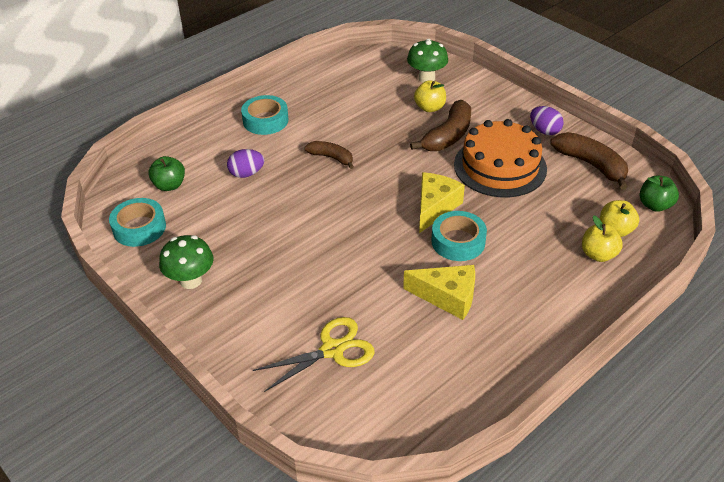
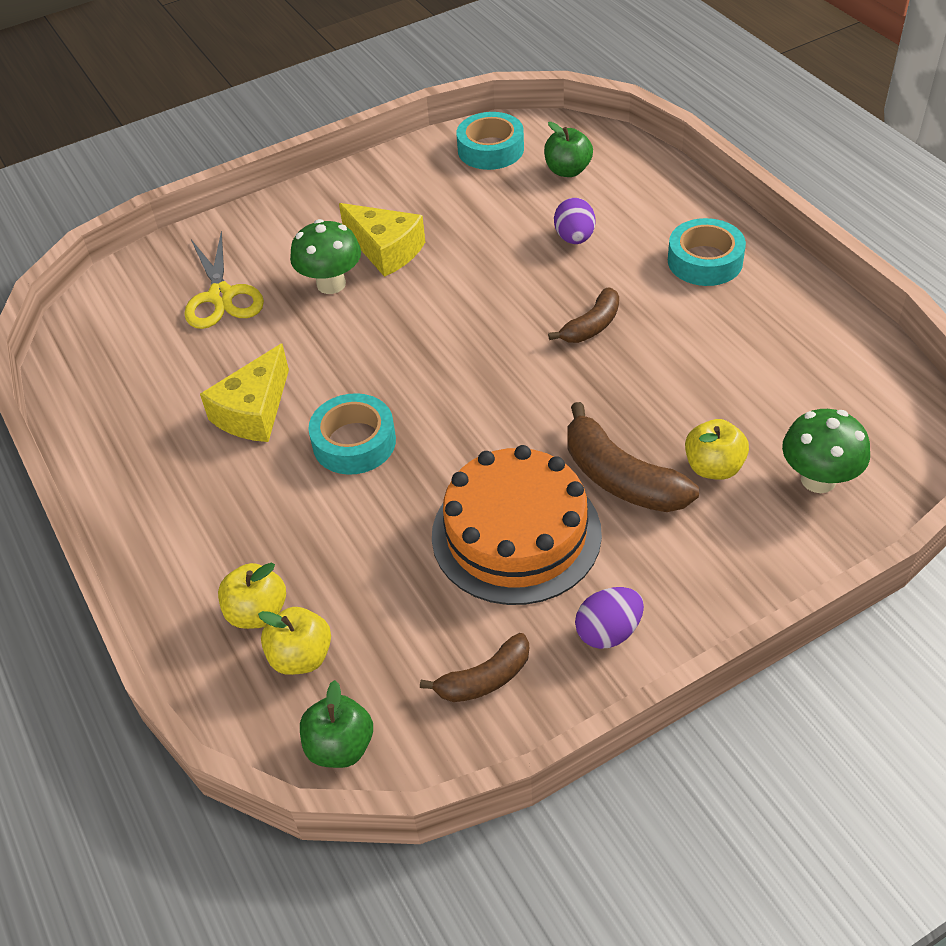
camera: 105 degrees right, 5 degrees up
(191, 280) = (382, 190): green mushroom -> green mushroom (331, 284)
(435, 207) = (438, 429): yellow cheese -> yellow cheese (386, 250)
(591, 165) = (484, 678): brown banana -> brown banana, size x0.62

